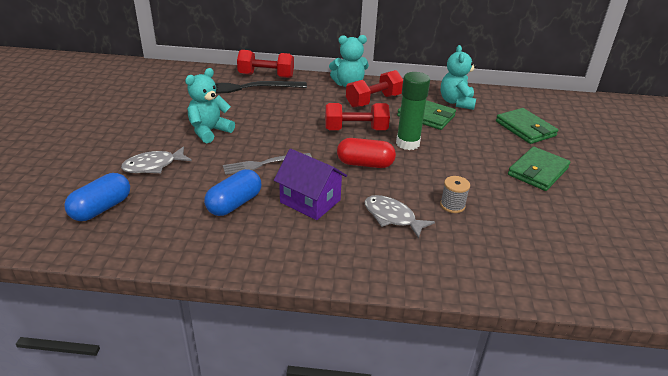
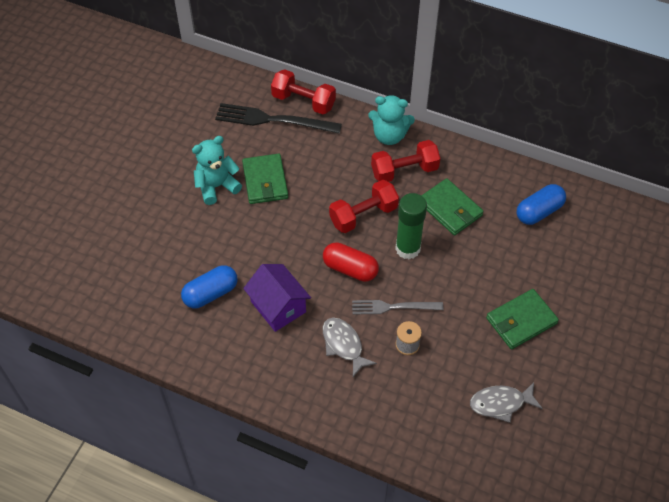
camera: 20 degrees right, 20 degrees up
(101, 208) = (99, 272): blue capsule -> blue capsule (539, 212)
(153, 166) = (153, 226): grey fish -> grey fish (500, 403)
(264, 164) = (254, 246): grey fork -> grey fork (393, 307)
(355, 130) = (363, 215): red dumbbell -> red dumbbell turned 45 degrees counterclockwise
(456, 102) = (497, 192): turquoise teddy bear -> none
(525, 129) = (550, 254): green wallet -> green wallet (265, 181)

